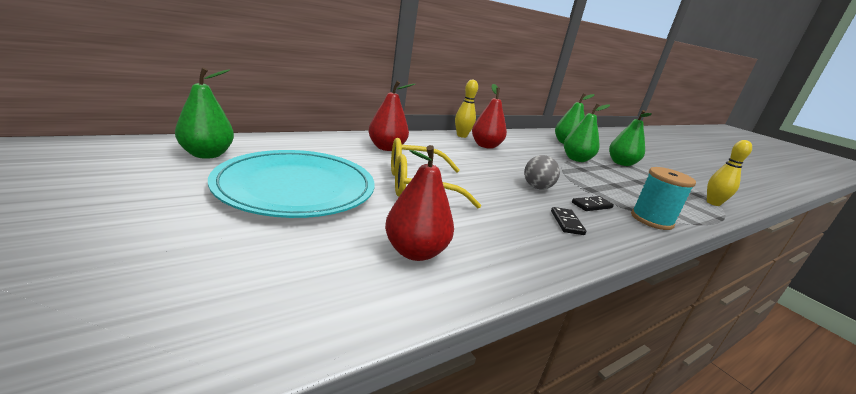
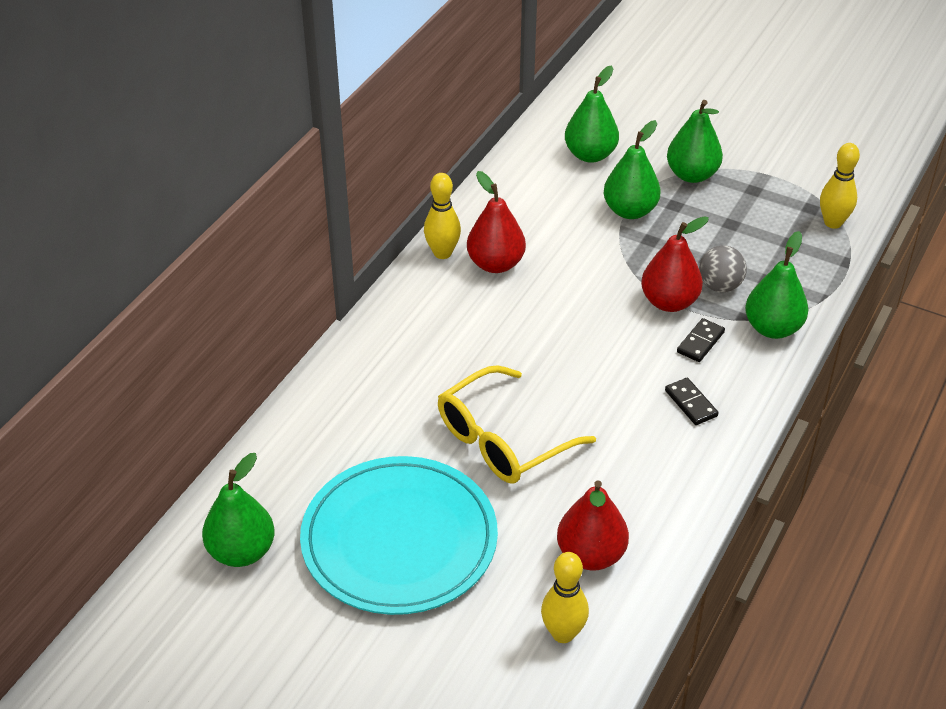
camera: 25 degrees left, 20 degrees up
(332, 282) = (563, 633): none -> yellow bowling pin
(386, 148) = (391, 376): red pear -> red pear (669, 302)
(537, 187) = (624, 343): grey ball -> grey ball (720, 286)
(651, 220) = (772, 328): turquoise spool -> green pear

